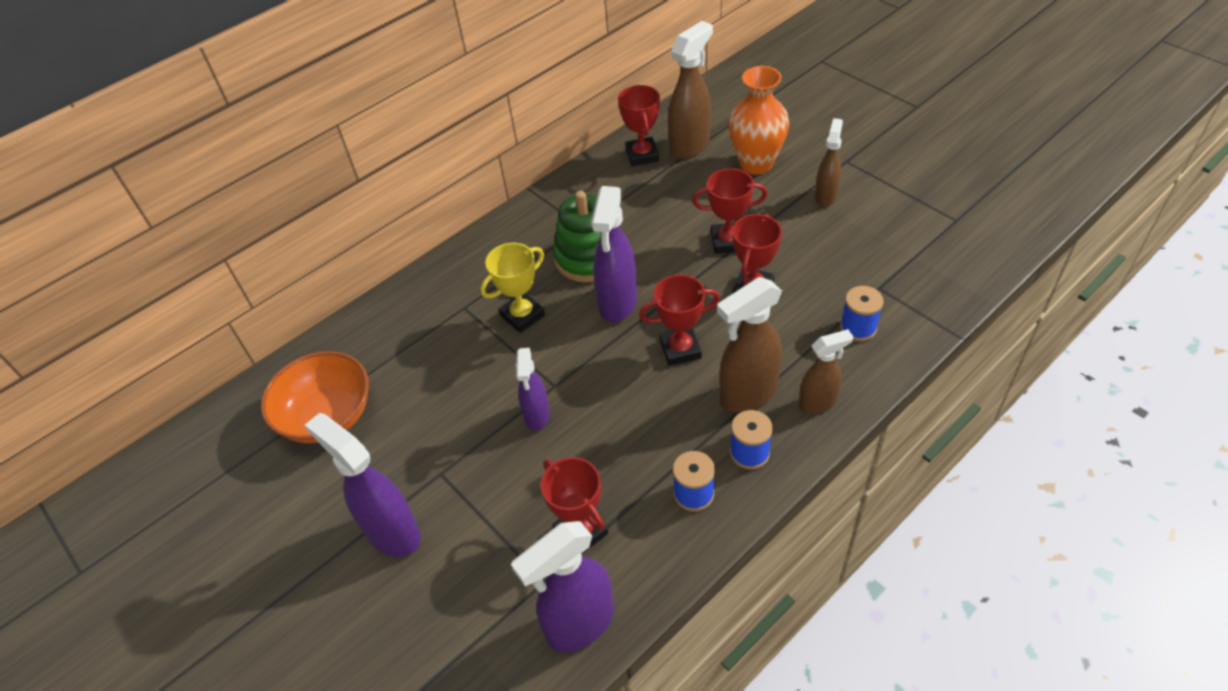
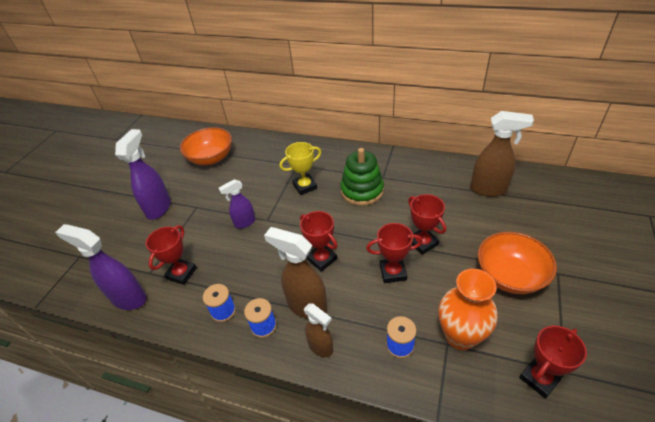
camera: 60 degrees right, 5 degrees down
(522, 315) = (305, 186): yellow trophy -> yellow trophy turned 45 degrees counterclockwise
(617, 303) = (337, 217): purple spray bottle -> none
(642, 155) = (459, 174): red trophy -> red trophy (539, 378)
(756, 164) = (504, 226): orange vase -> orange vase (460, 336)
(825, 196) = (510, 276): brown spray bottle -> orange bowl

